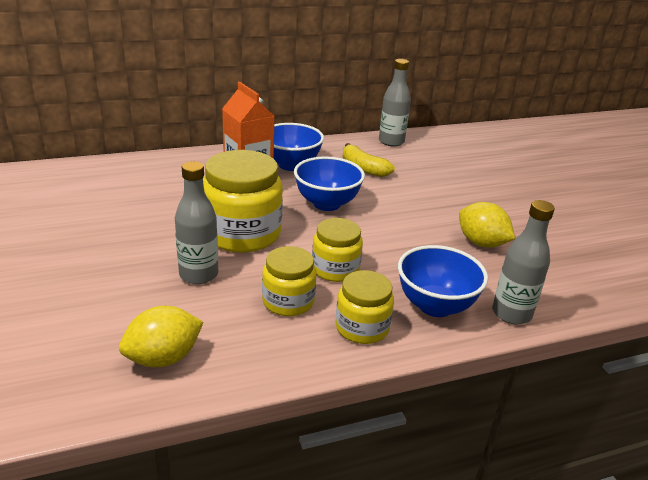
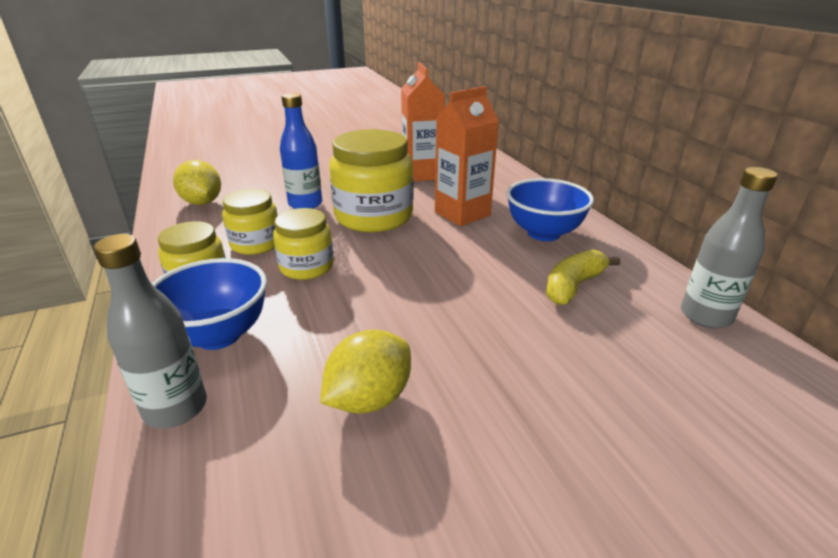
camera: 90 degrees right, 0 degrees up
(144, 201) = (422, 174): none -> orange carton
(198, 274) = (305, 204): grey bottle -> blue bottle
(327, 204) = (451, 259): blue bowl -> none

